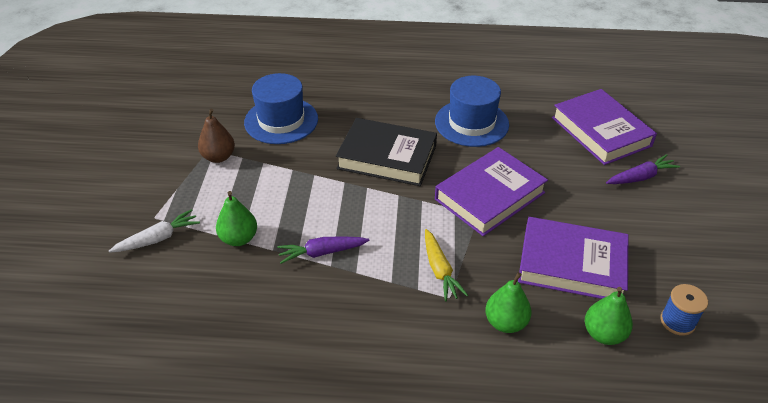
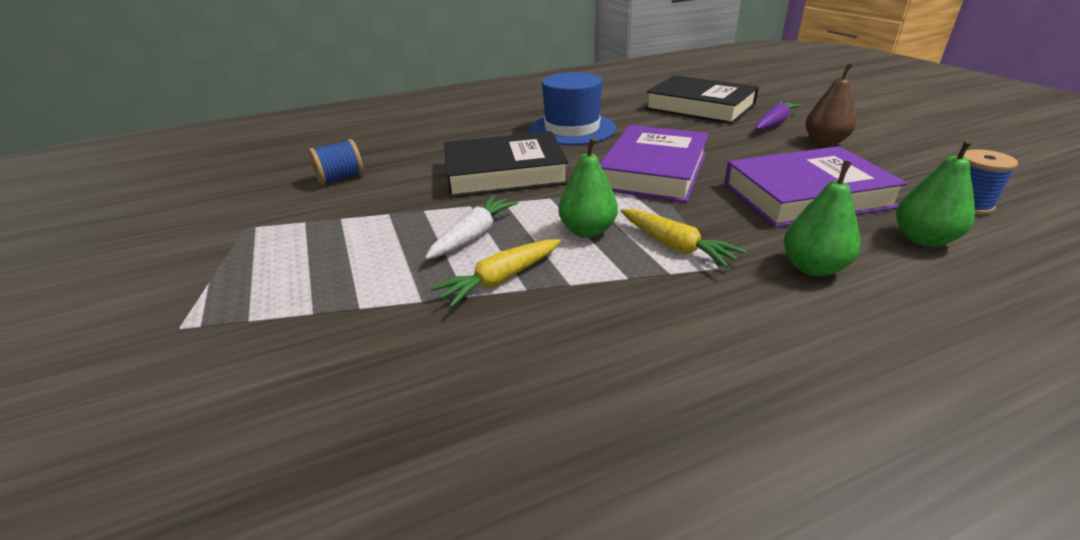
camera: 25 degrees left, 10 degrees down
(158, 238) = (199, 353): white carrot -> white carrot (474, 235)
(219, 157) = (266, 230): brown pear -> brown pear (825, 142)
(239, 238) = (355, 306): green pear -> green pear (587, 231)
(281, 121) = (340, 178): blue hat -> blue spool
(322, 252) = (501, 280): purple carrot -> yellow carrot
(601, 132) = (700, 107): purple book -> black book

